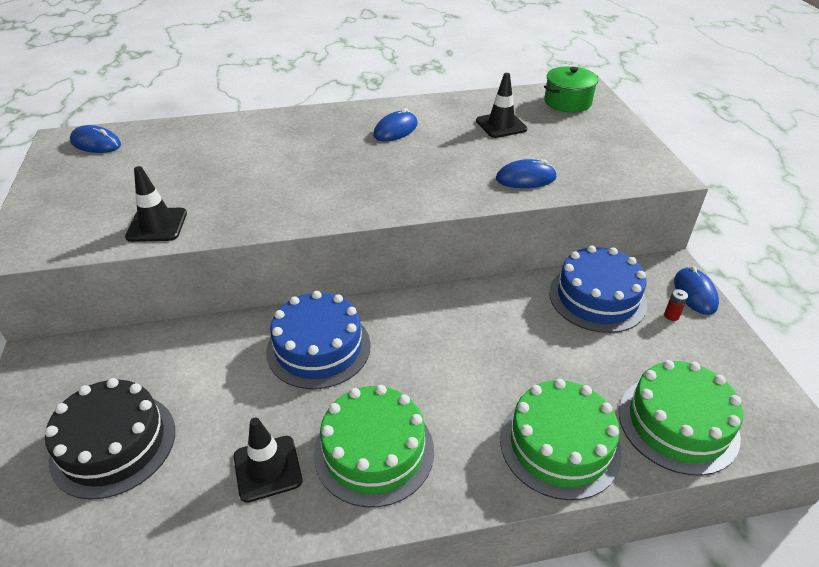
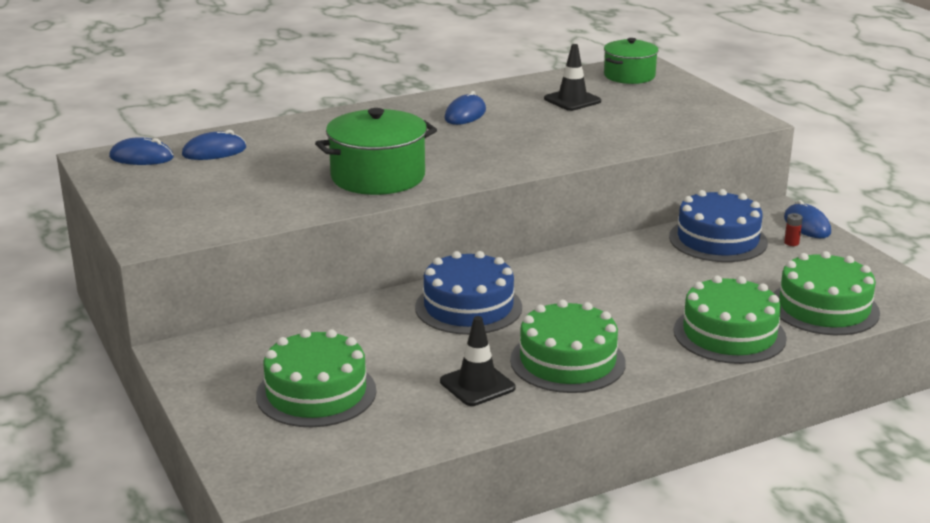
camera: 15 degrees left, 15 degrees down
(113, 444) = (316, 393): black cake -> green cake
(157, 225) = (278, 208): black traffic cone -> none
(271, 197) = (378, 177): none -> green pot
(526, 178) = (621, 137): blue mouse -> blue mouse (214, 152)

